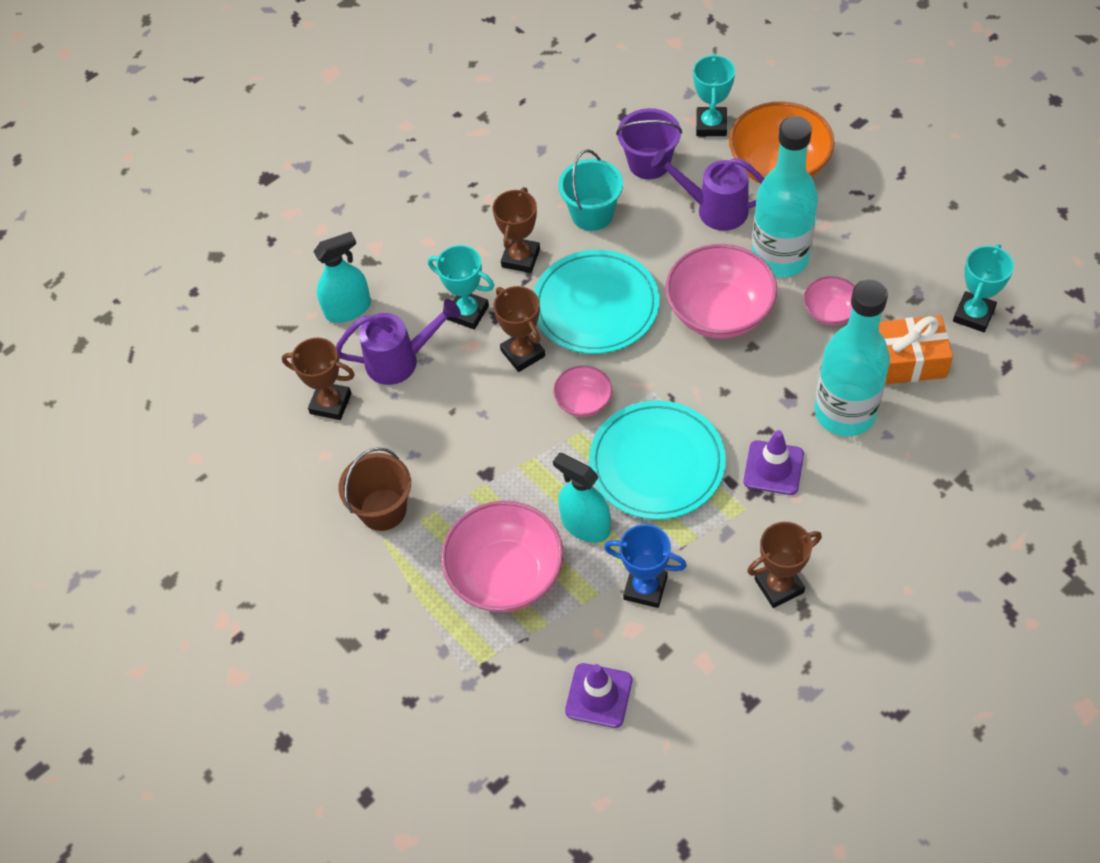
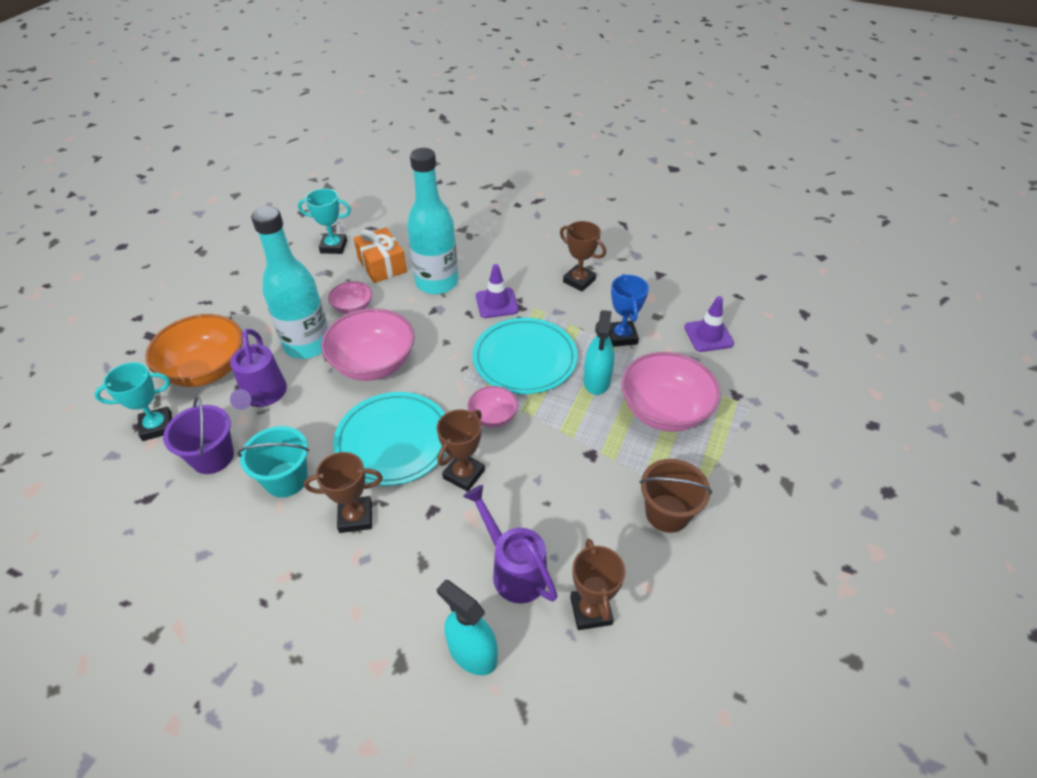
camera: 120 degrees left, 10 degrees down
(467, 312) = (435, 535): turquoise trophy -> none

